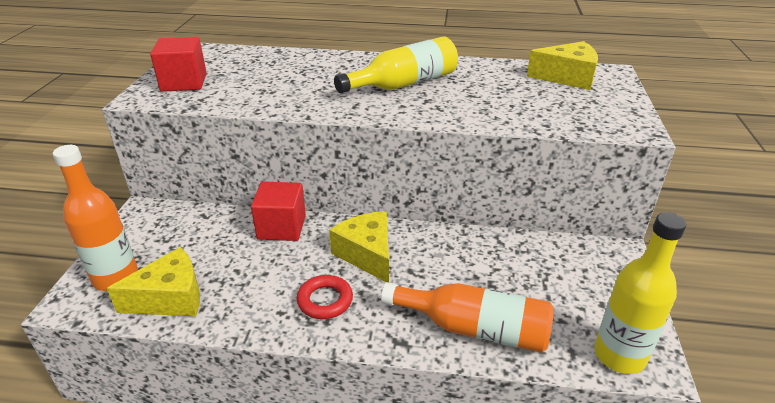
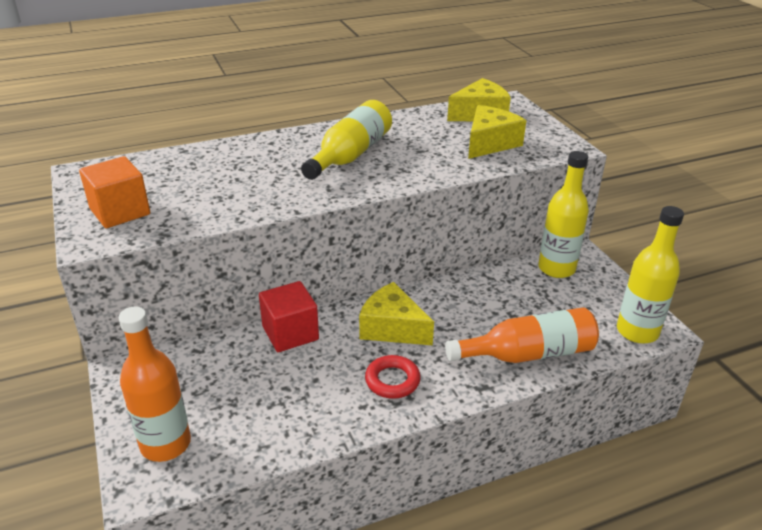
camera: 30 degrees left, 0 degrees up
(170, 298) = (245, 437): yellow cheese -> yellow cheese (490, 143)
(184, 82) = (120, 212): red cube -> orange cube
(579, 256) = (556, 268): none -> yellow bottle

